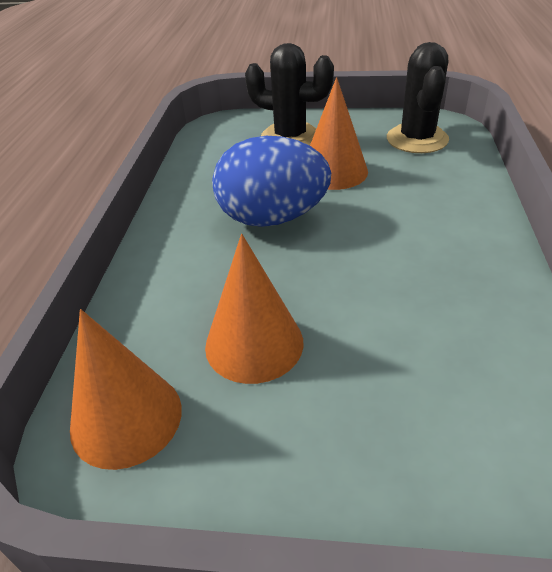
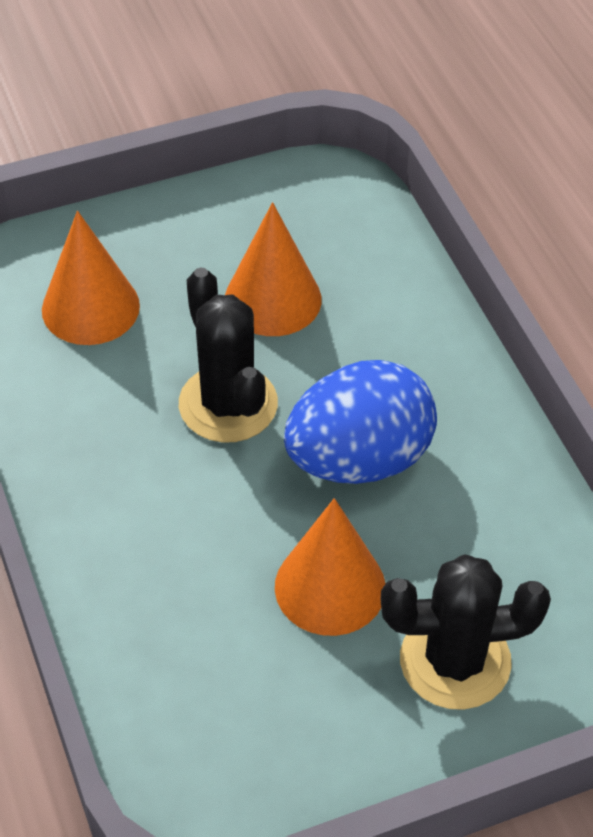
camera: 150 degrees right, 10 degrees up
(126, 418) = (332, 212): orange cone -> orange cone (90, 307)
(417, 139) = (231, 730): black cactus -> black cactus (228, 404)

